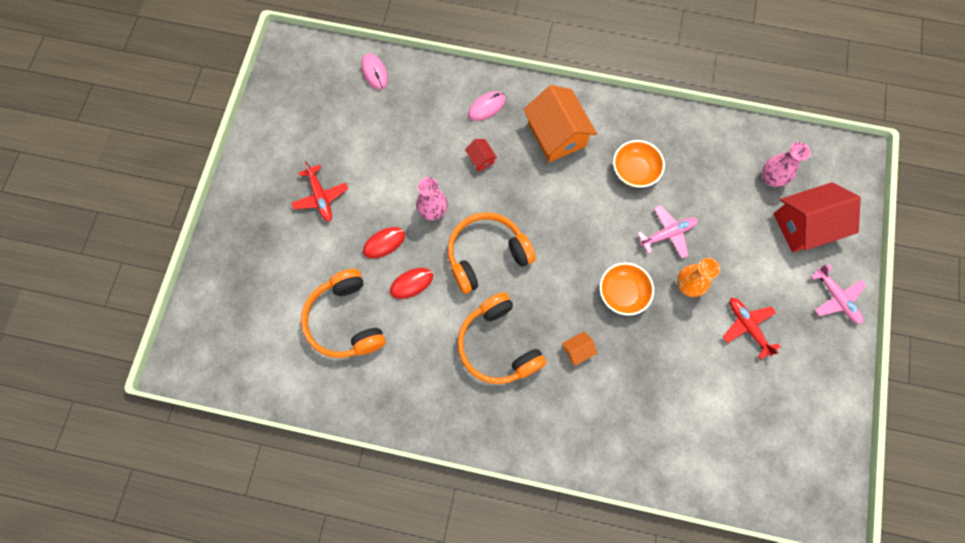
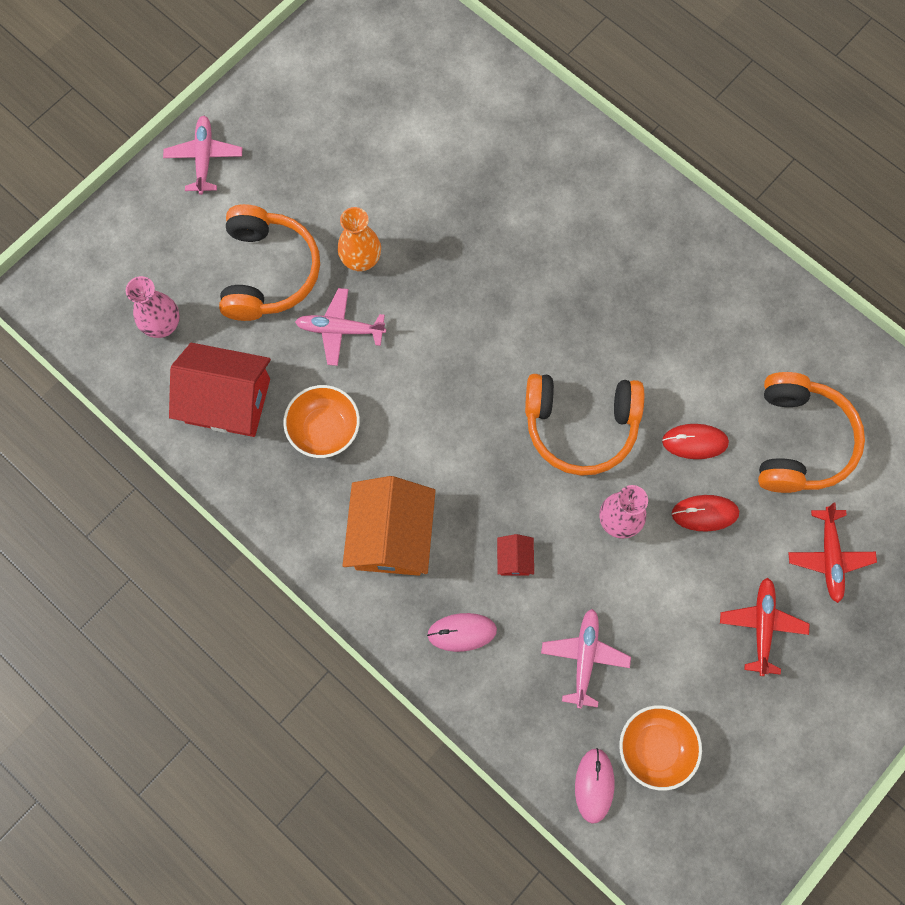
camera: 150 degrees left, 0 degrees up
(412, 129) = (584, 658): none -> pink plane
(498, 345) = (627, 314): orange headphones -> orange headphones (269, 272)
(577, 350) = (537, 260): orange house -> none
(622, 293) = (443, 292): orange bowl -> orange bowl (655, 748)
(747, 327) = (327, 182): red plane -> red plane (829, 557)
(804, 225) = (171, 251): red house -> red house (228, 401)

